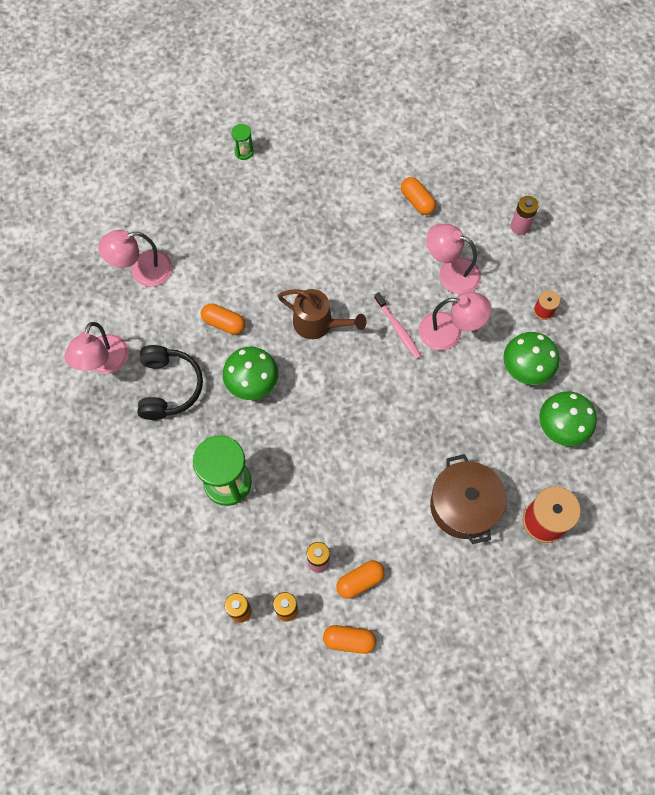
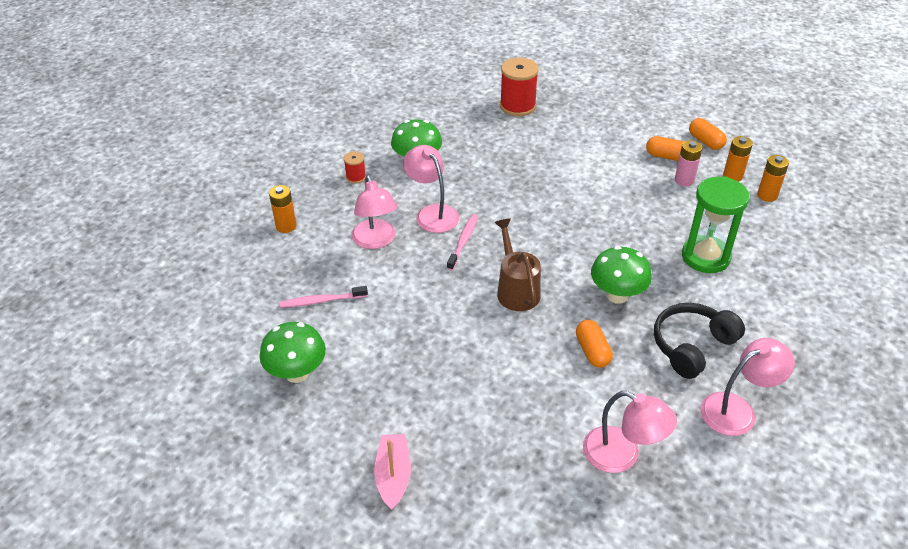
camera: 130 degrees left, 25 degrees down
(244, 152) = (393, 476): green hourglass -> pink boat
(417, 201) = (321, 301): orange capsule -> pink toothbrush
(463, 506) = (555, 140): brown pot -> none
(519, 226) = (286, 226): pink battery -> orange battery
(561, 427) = (443, 128): green mushroom -> green mushroom (297, 373)

